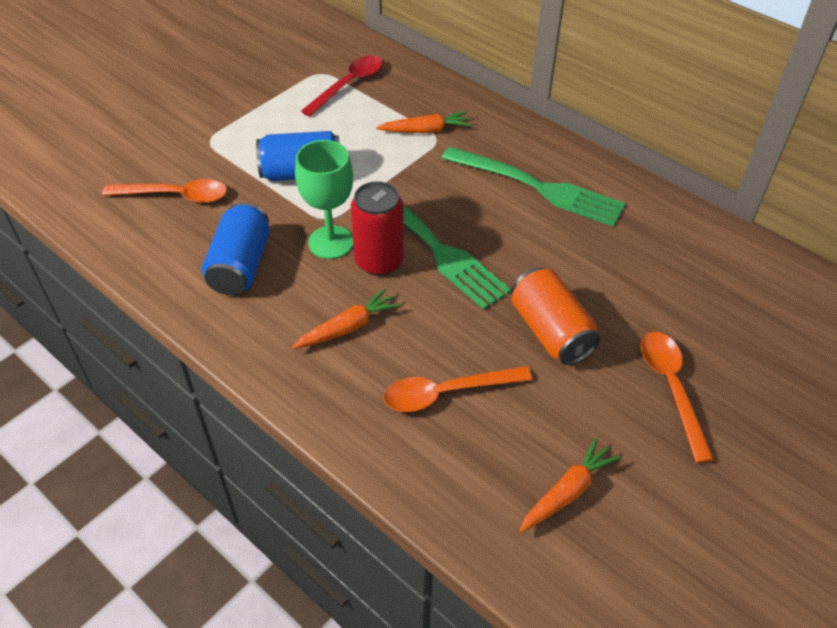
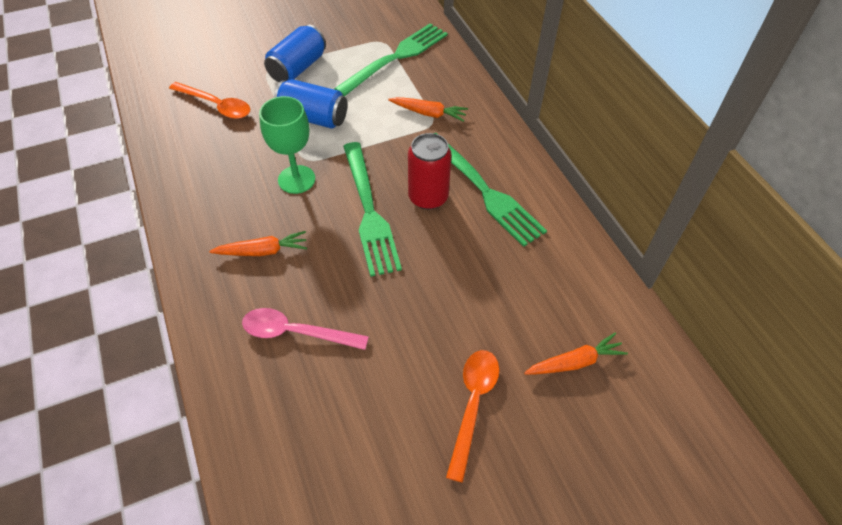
camera: 25 degrees right, 5 degrees up
(240, 265) = (223, 174): blue can -> blue can (297, 68)
(348, 85) = (396, 58): red spoon -> green fork
(379, 261) = (320, 207): red can -> red can (428, 197)
(446, 393) = (296, 332): orange spoon -> pink spoon
(551, 331) = (409, 315): orange can -> none
(567, 492) = (329, 453): orange carrot -> orange carrot (574, 362)

